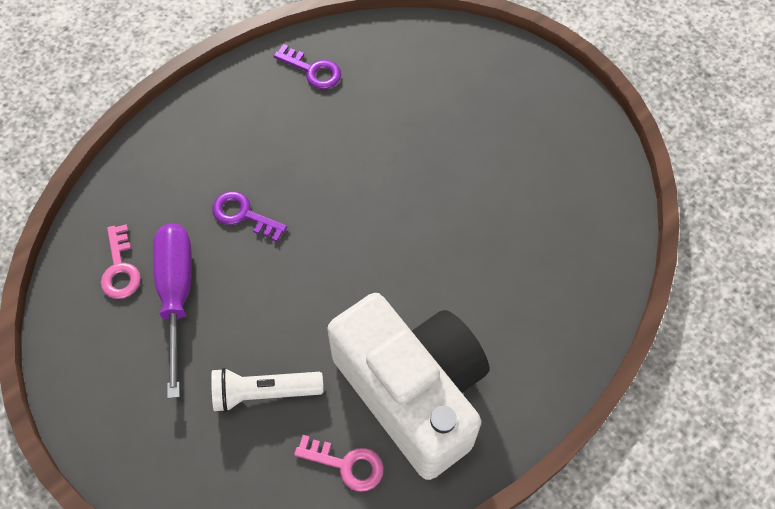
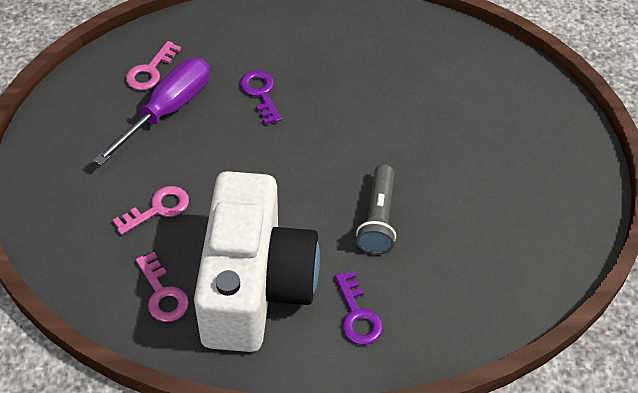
camera: 40 degrees right, 10 degrees down
(264, 393) = (158, 209): white flashlight -> pink key
(313, 70) = (405, 37): purple key -> purple key (358, 315)
(450, 254) = (378, 219): none -> grey flashlight

